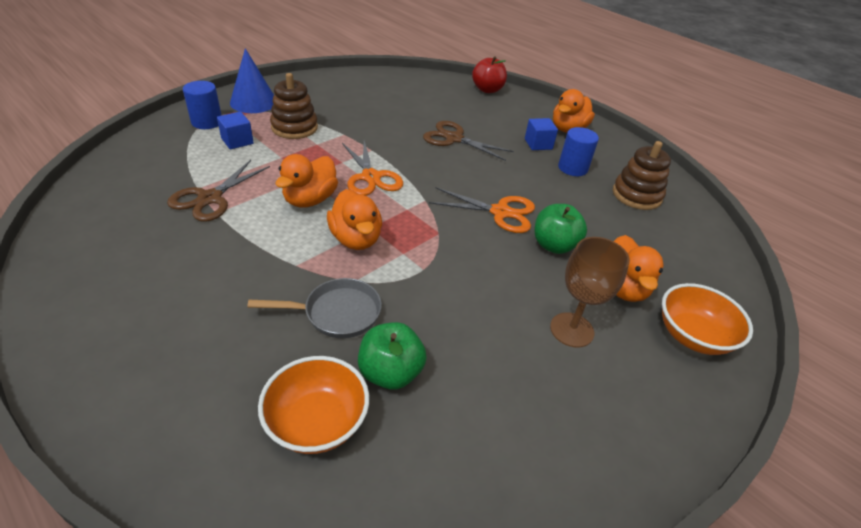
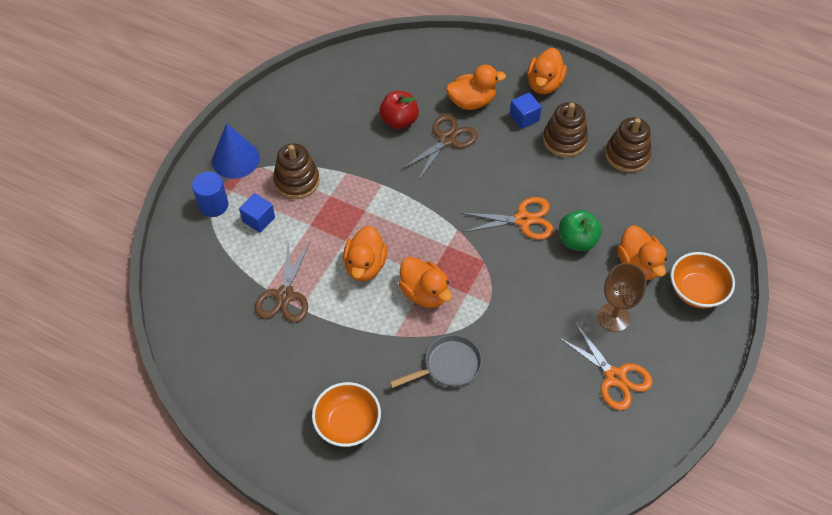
camera: 15 degrees left, 15 degrees up
(317, 422) = (481, 448): orange bowl -> orange bowl (348, 424)
(371, 177) = (399, 219): orange scissors -> orange scissors (615, 377)
(390, 373) = (508, 397): green apple -> none
(454, 139) = (447, 140): brown scissors -> brown scissors turned 120 degrees clockwise
(487, 90) = (446, 49): red apple -> red apple (399, 121)
(492, 122) = (472, 102): none -> orange duck
(572, 168) = (564, 140): blue cylinder -> brown stacking toy

